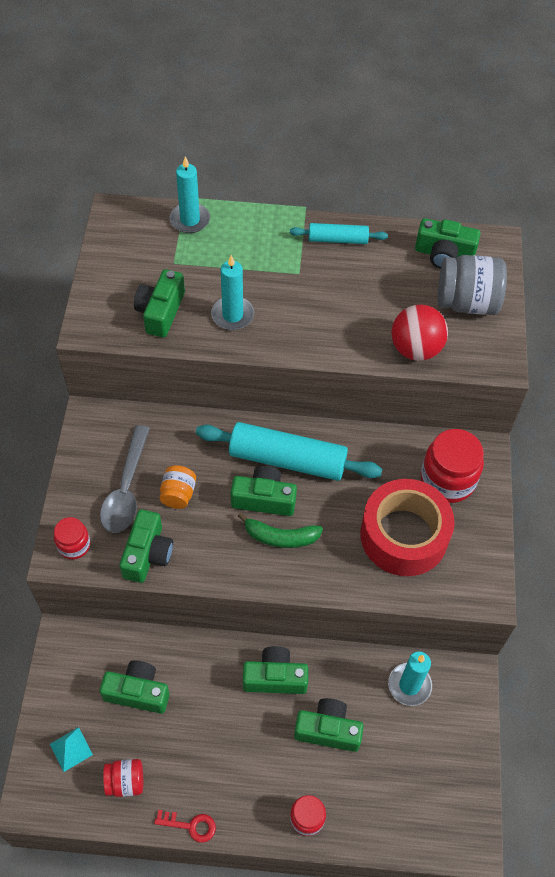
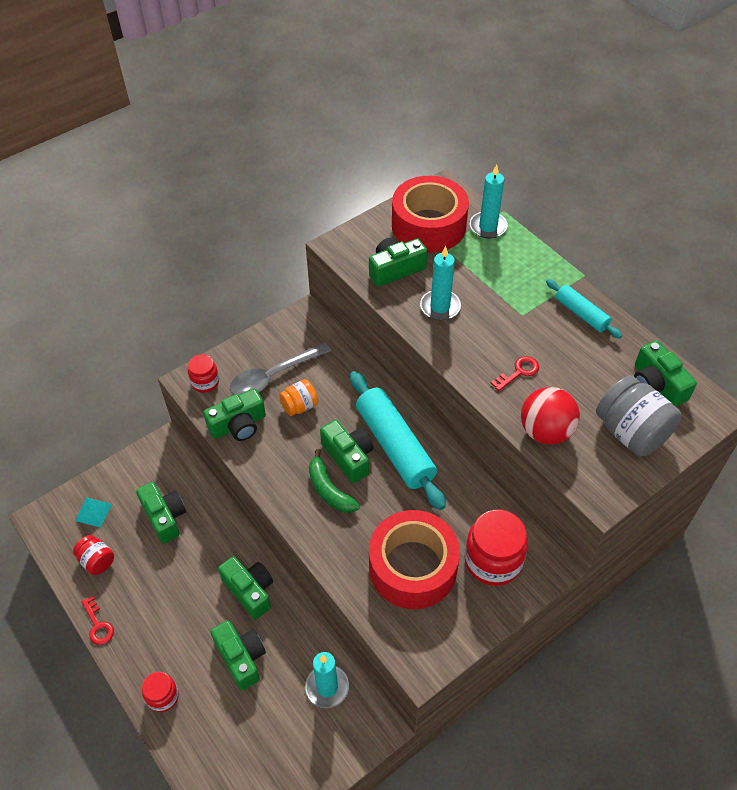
camera: 50 degrees right, 5 degrees down
(142, 254) = (428, 226): none -> red tape
(348, 320) = (518, 372): none -> red key

